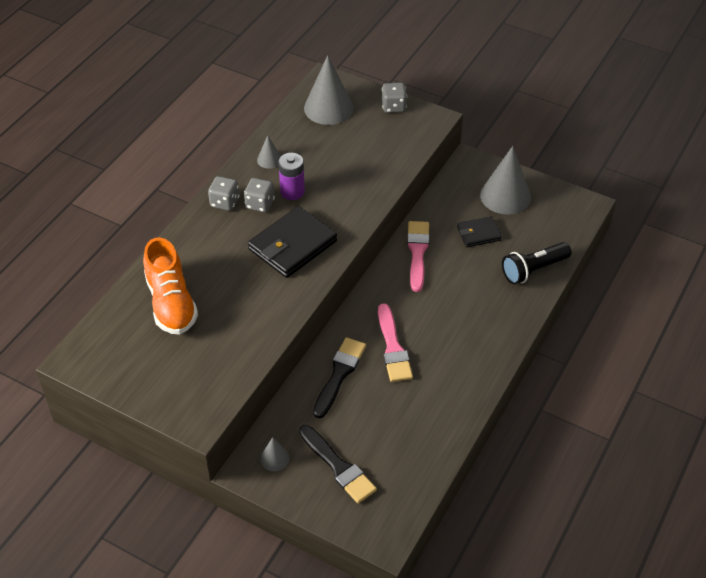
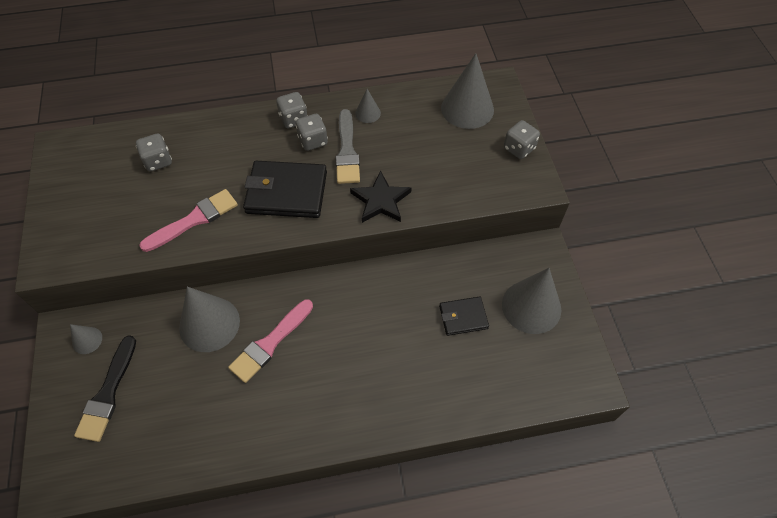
camera: 50 degrees right, 10 degrees up
(171, 303) = (158, 161): orange shoe -> grey dice
(292, 191) = (347, 151): purple battery -> grey brush
(339, 374) = (209, 324): black brush -> grey cone
(358, 200) = (380, 200): none -> black star
(417, 252) = (395, 286): pink brush -> pink brush (194, 220)
(478, 234) = (463, 317): black wallet -> black wallet turned 45 degrees counterclockwise
(533, 270) = (462, 394): black flashlight -> none

